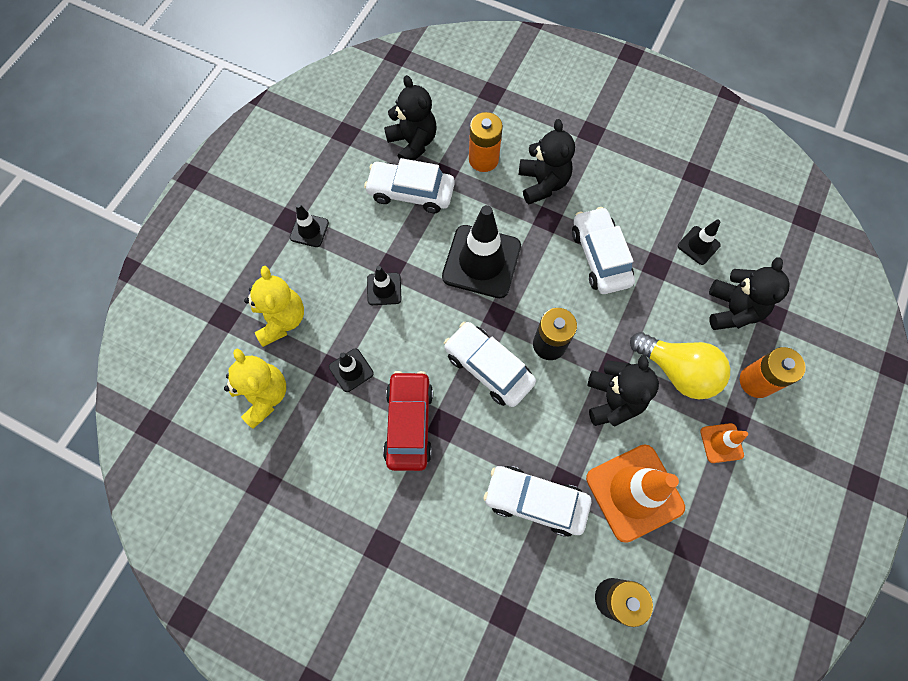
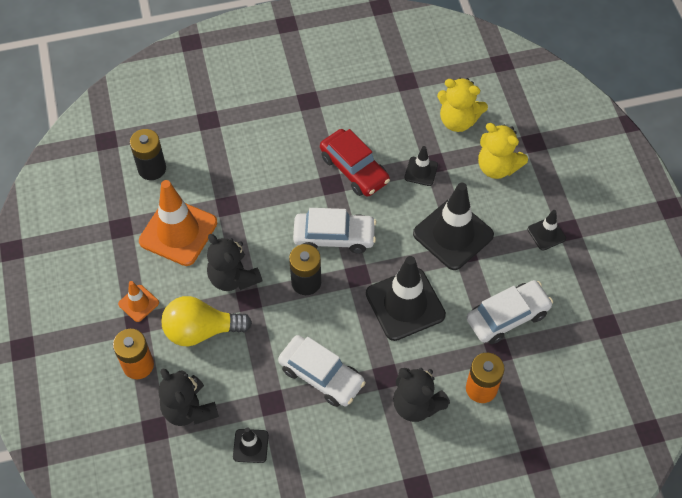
camera: 140 degrees right, 10 degrees down
(384, 289) = (453, 234): black traffic cone -> black traffic cone, size x2.05
(413, 143) = (548, 358): black teddy bear -> none
(535, 501) = (238, 184): white car -> none

